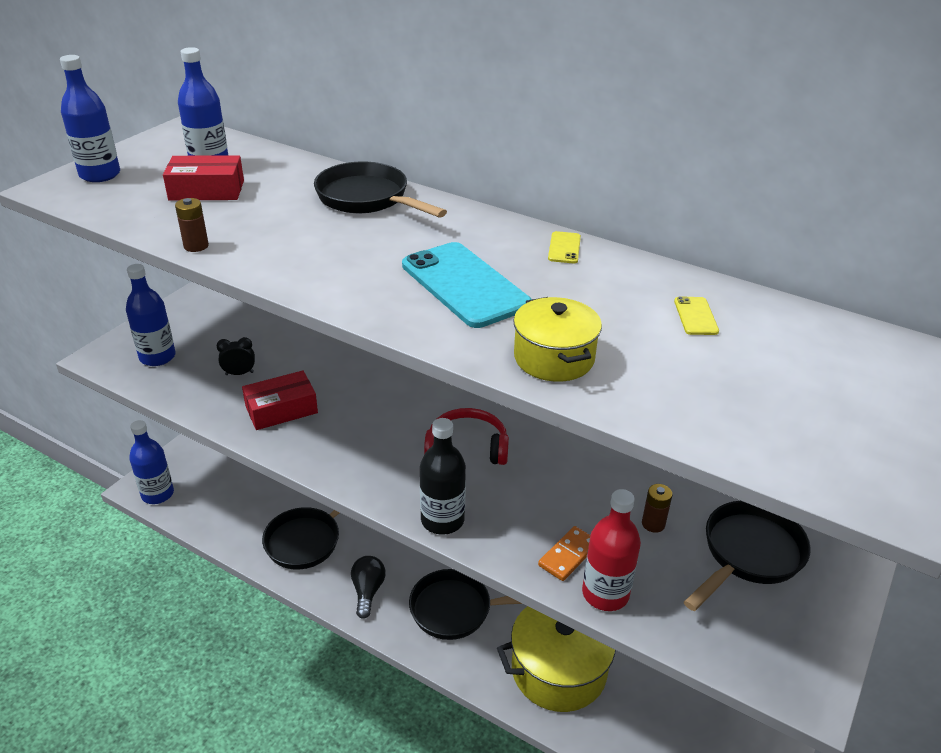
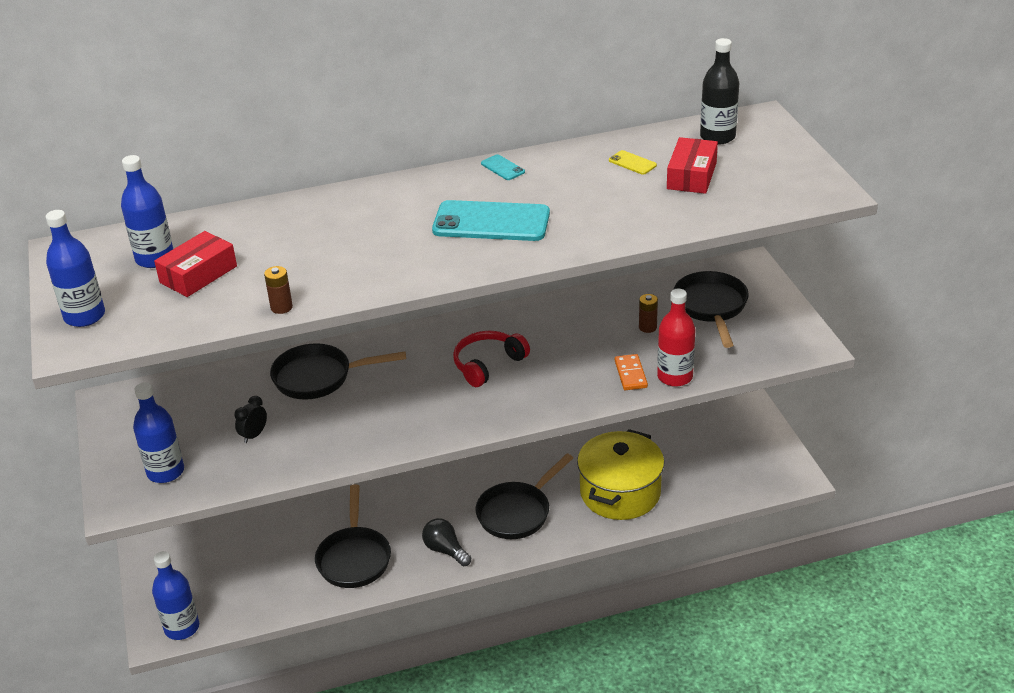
camera: 45 degrees left, 0 degrees up
(281, 409) = (329, 432): red box -> red box (691, 176)
(367, 199) = (324, 211): black pan -> black pan (319, 377)
(442, 520) = (539, 410): black bottle -> black bottle (717, 137)
(554, 358) = (606, 227): yellow pot -> none
(564, 248) = (502, 168): yellow phone -> turquoise phone

